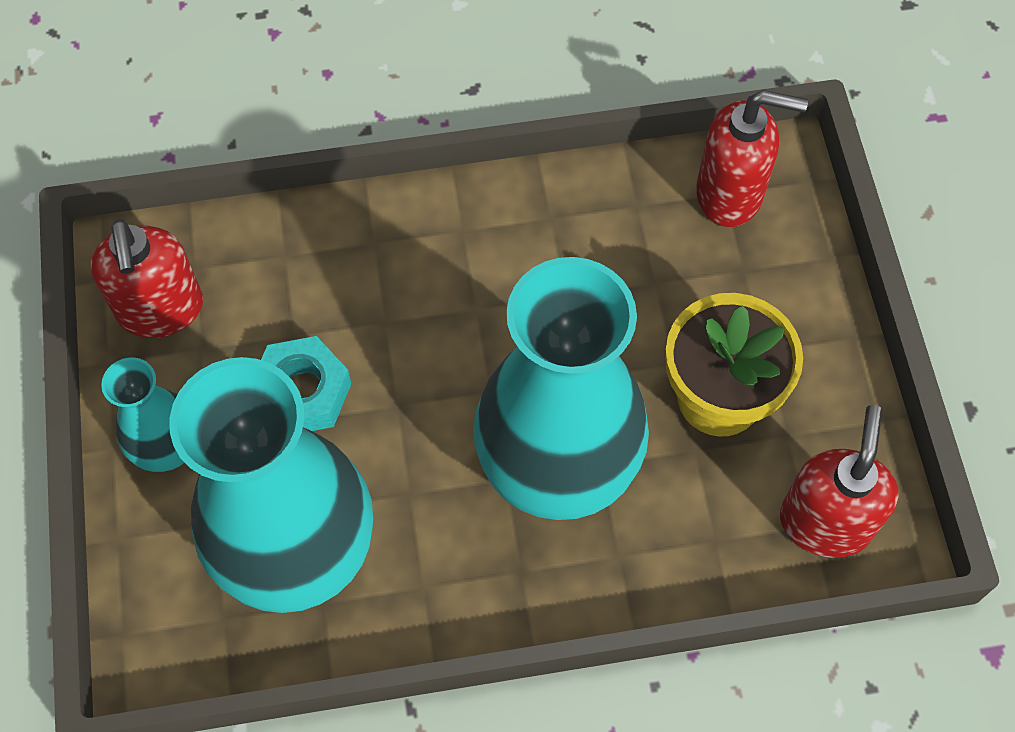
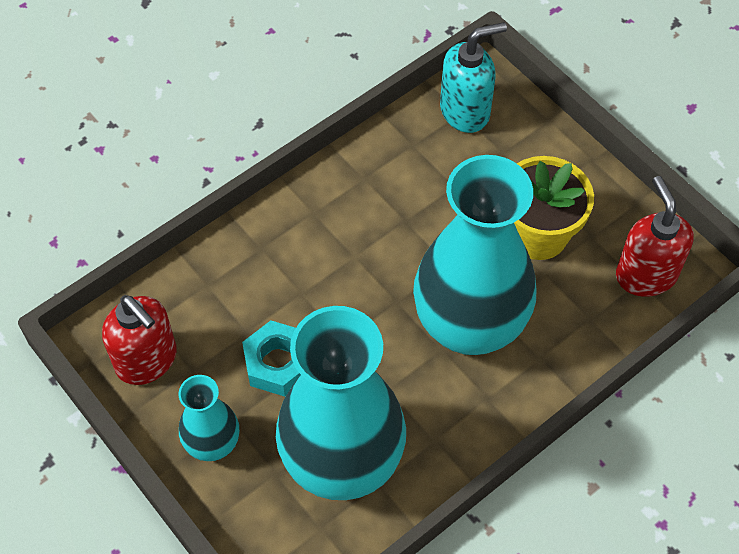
camera: 30 degrees left, 5 degrees down
(730, 194) = (465, 111): red soap dispenser -> turquoise soap dispenser

